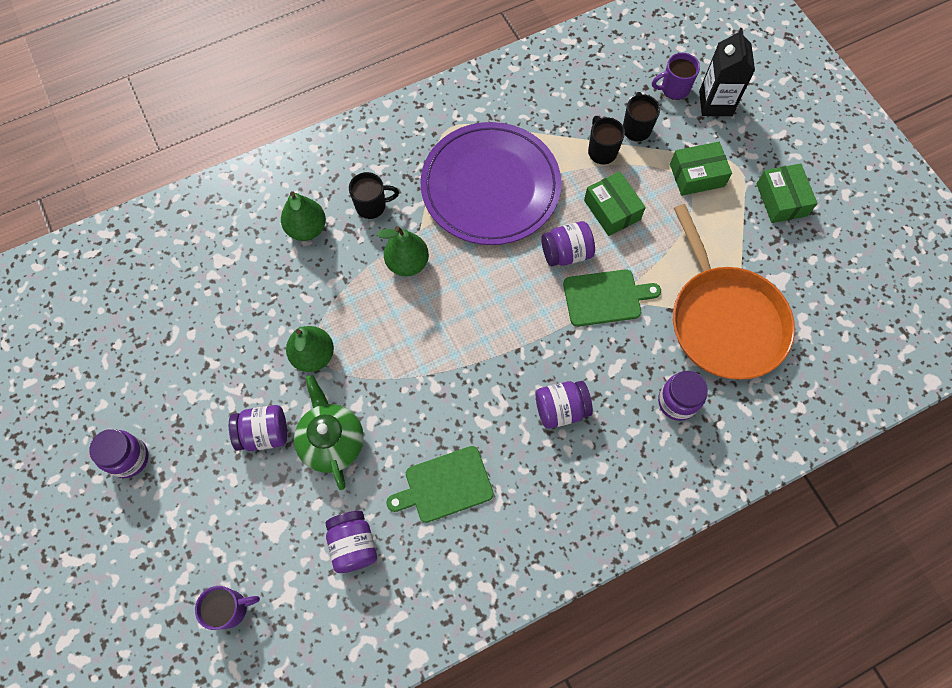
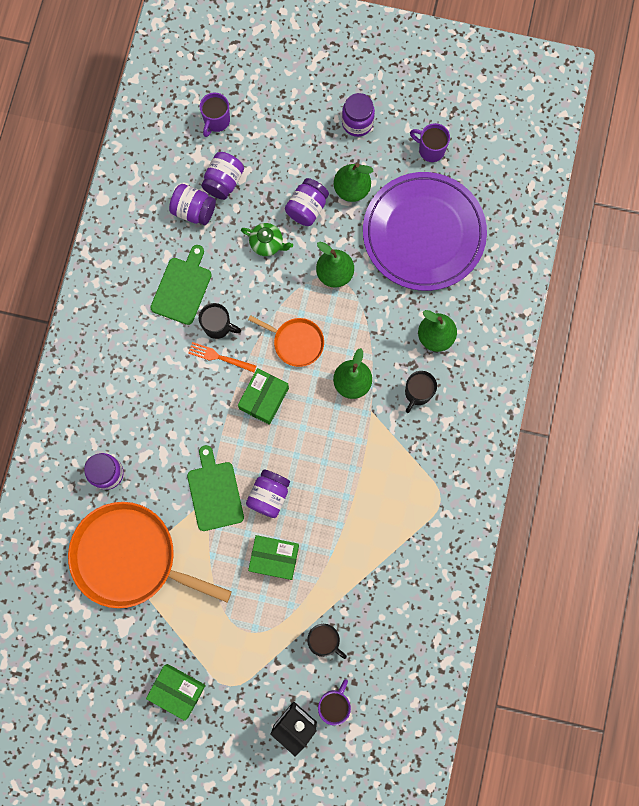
camera: 130 degrees right, 10 degrees up
(112, 366) = (430, 150): none -> purple mug
(211, 407) = (351, 189): none -> green pear
(332, 441) = (267, 244): green teapot -> green teapot, size x0.63
(410, 337) = (296, 342): none -> orange pan
(483, 393) = (219, 357): none -> orange fork
(490, 187) = (365, 488): purple plate -> purple plate (423, 233)
(561, 409) = (167, 396): purple jar -> purple jar (224, 181)
(602, 151) = (327, 595): black mug -> black mug (218, 326)
(605, 297) = (214, 493): green cutting board -> green cutting board turned 135 degrees clockwise
(697, 175) = (249, 647): green box -> green box (264, 398)

